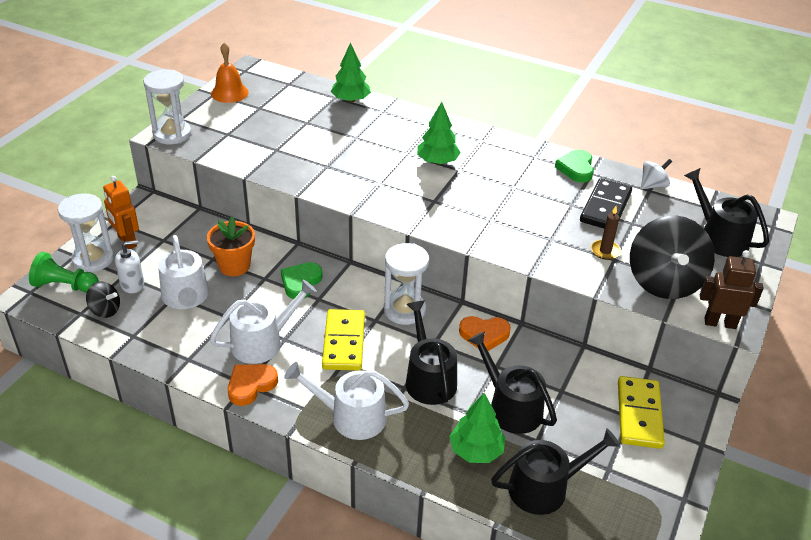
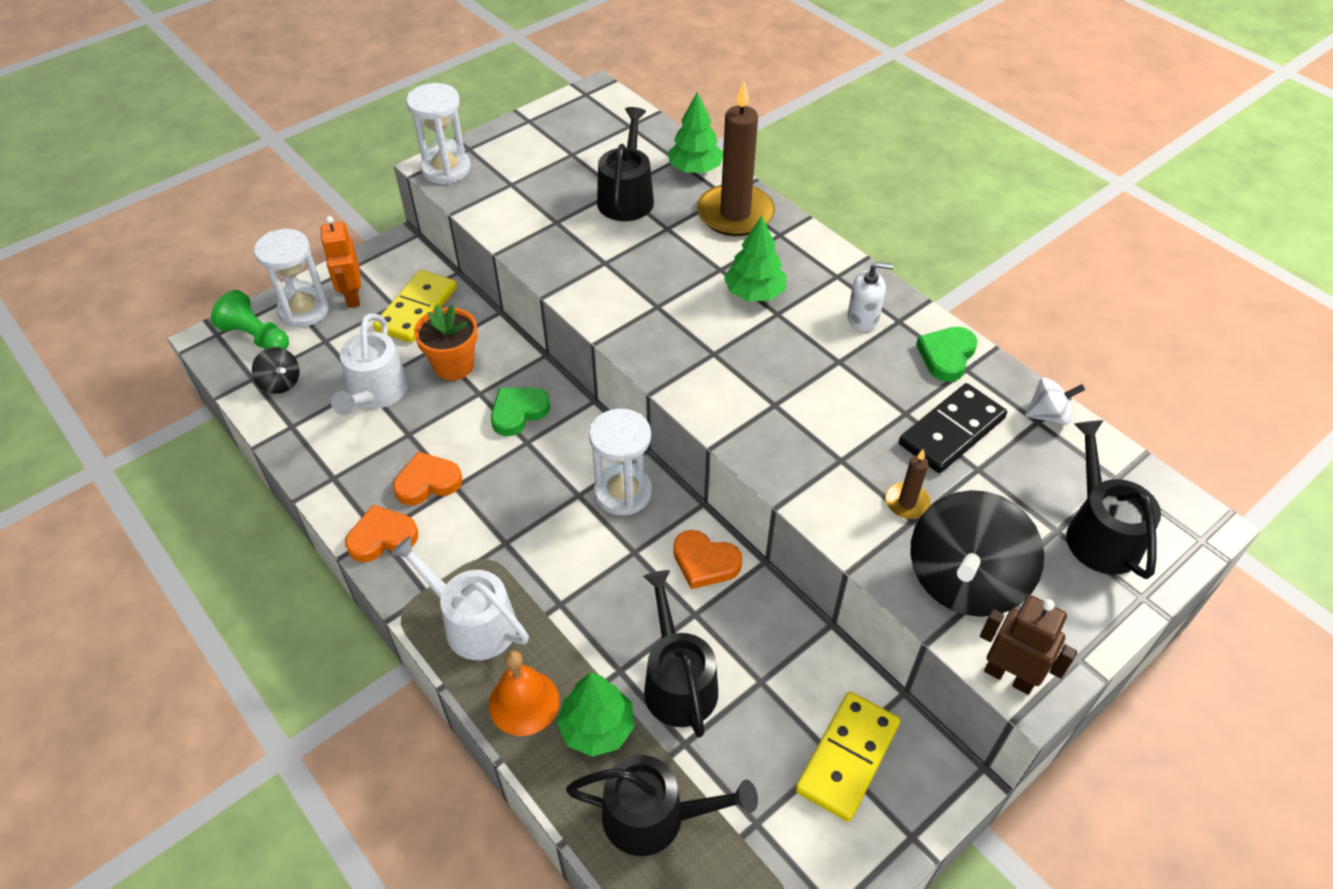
camera: 25 degrees right, 10 degrees up
(132, 284) = (327, 357): white soap dispenser -> white soap dispenser (863, 318)
(229, 93) = (548, 123): orange bell -> orange bell (524, 702)
(262, 342) = (427, 482): white watering can -> orange heart
(344, 342) = (522, 514): yellow domino -> yellow domino (417, 309)
(395, 120) = (735, 214): none -> brown candle
(429, 379) = (597, 602): black watering can -> black watering can (626, 197)

